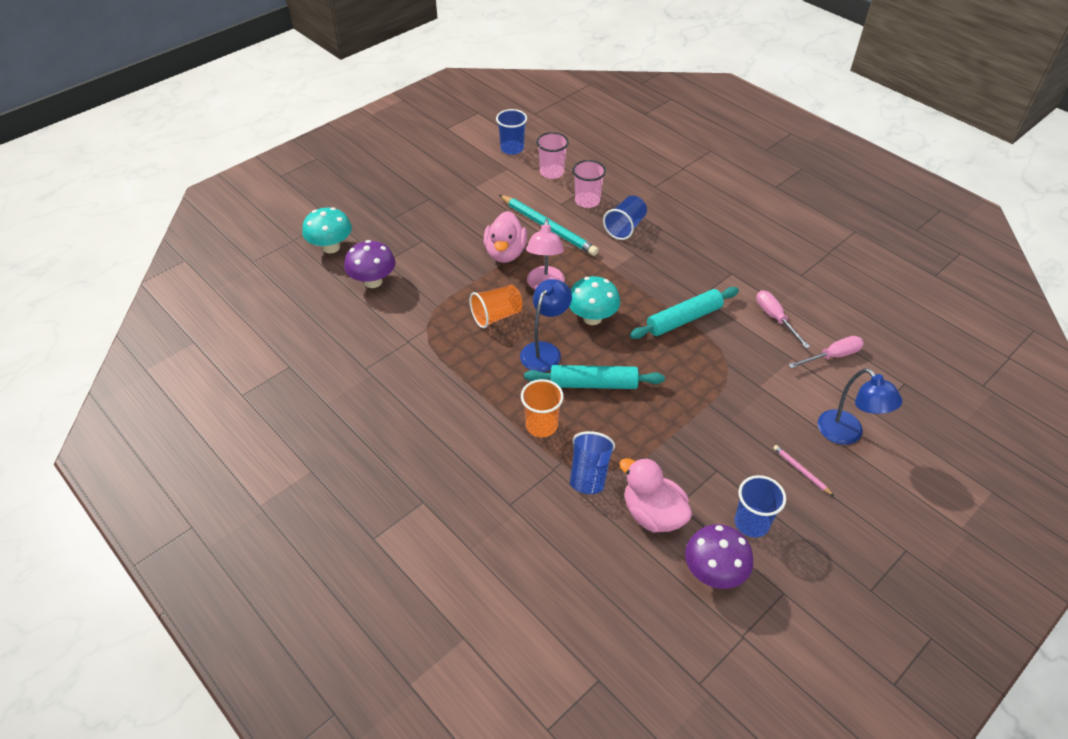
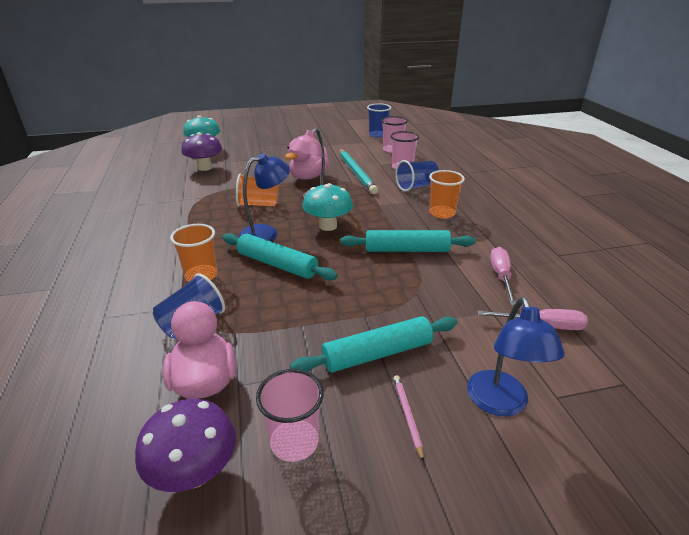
camera: 30 degrees right, 15 degrees down
(677, 258) = (442, 213): none -> orange cup
(745, 433) = (377, 353): none -> turquoise rolling pin
(751, 523) = (294, 442): blue cup -> pink cup

